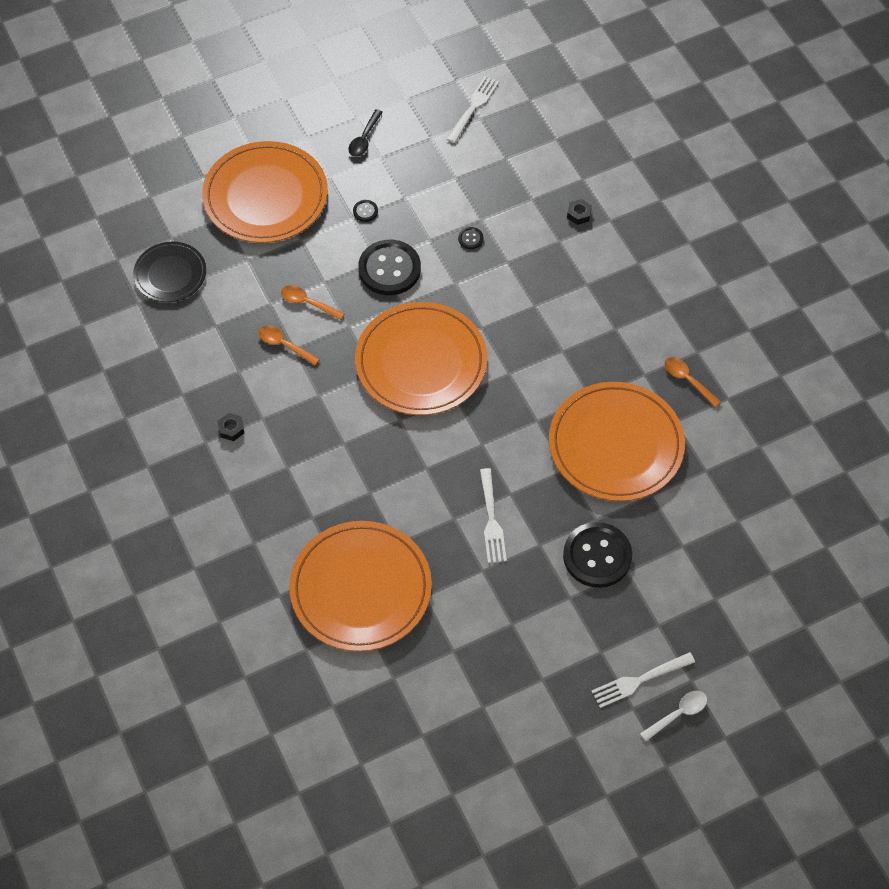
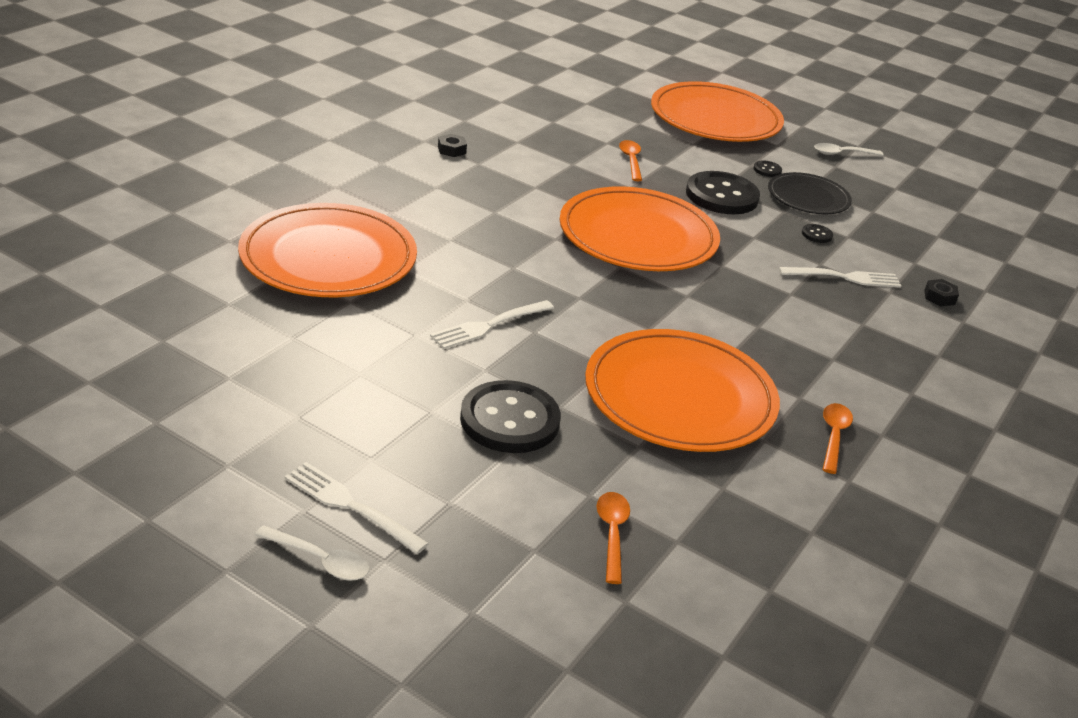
camera: 55 degrees right, 25 degrees down
(170, 274) = (581, 92): black plate -> black plate (808, 198)
(284, 345) = (571, 158): orange spoon -> orange spoon (612, 534)
(364, 139) = (842, 154): black spoon -> white spoon
(473, 108) = (963, 204): white fork -> white fork (843, 277)

